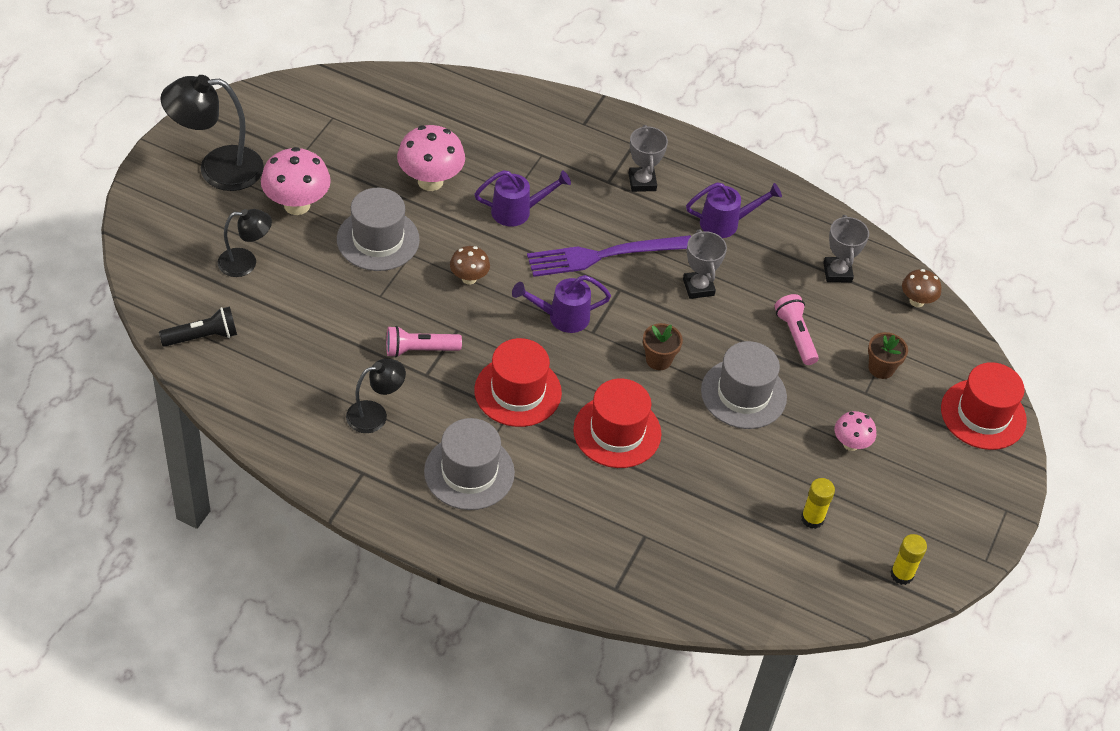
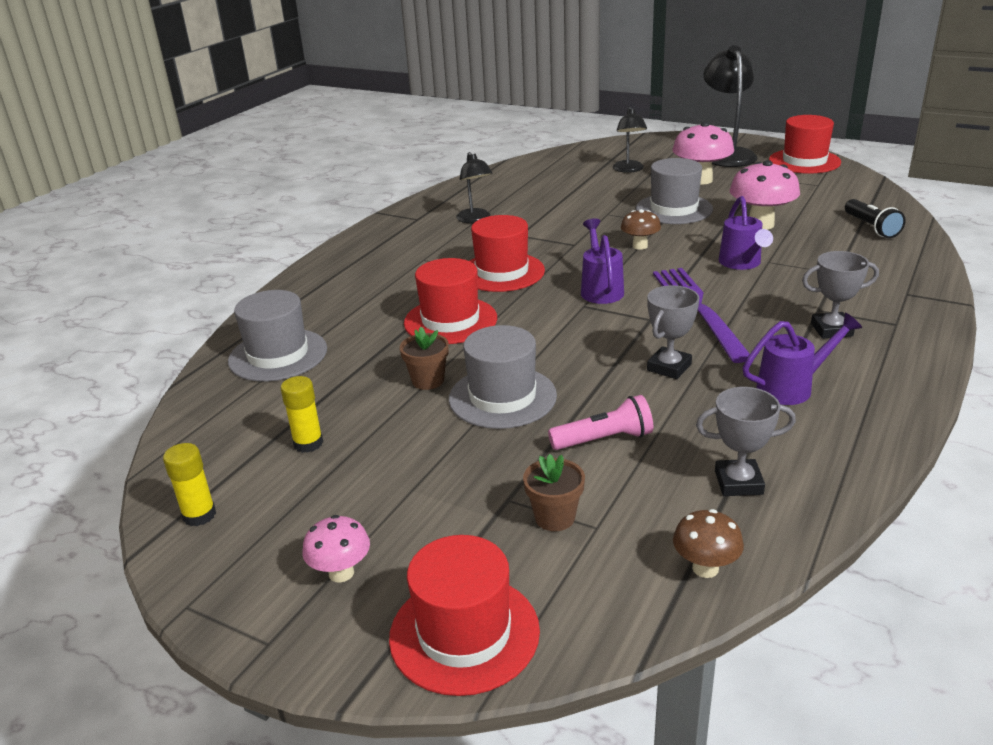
camera: 100 degrees right, 20 degrees down
(202, 336) = (550, 164): black flashlight -> black flashlight (871, 227)
(260, 111) = (804, 161): none -> red hat
(419, 350) = (547, 231): pink flashlight -> none
(469, 472) = (411, 256): grey hat -> grey hat (278, 355)
(658, 360) = (550, 342): brown flower pot -> brown flower pot (428, 381)
(698, 287) = (669, 367): grey trophy -> grey trophy turned 45 degrees counterclockwise
(726, 223) = (792, 387): purple watering can -> purple watering can turned 105 degrees counterclockwise
(851, 444) = (418, 480): pink mushroom -> pink mushroom (341, 573)

